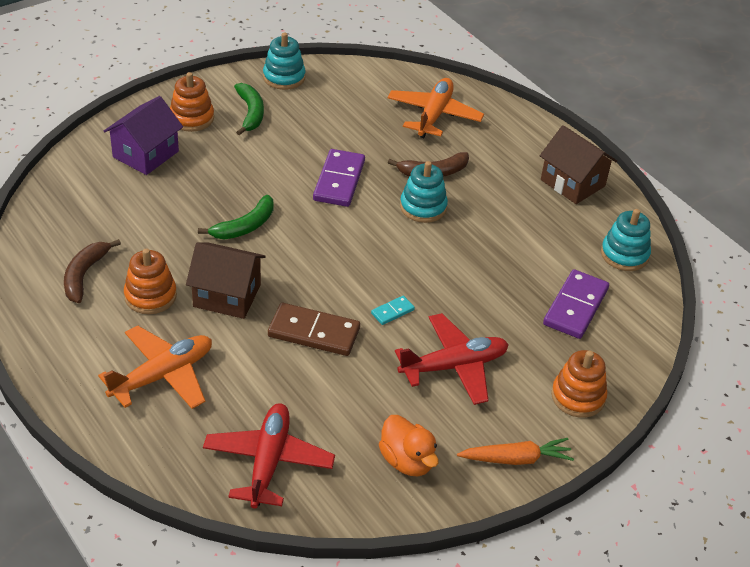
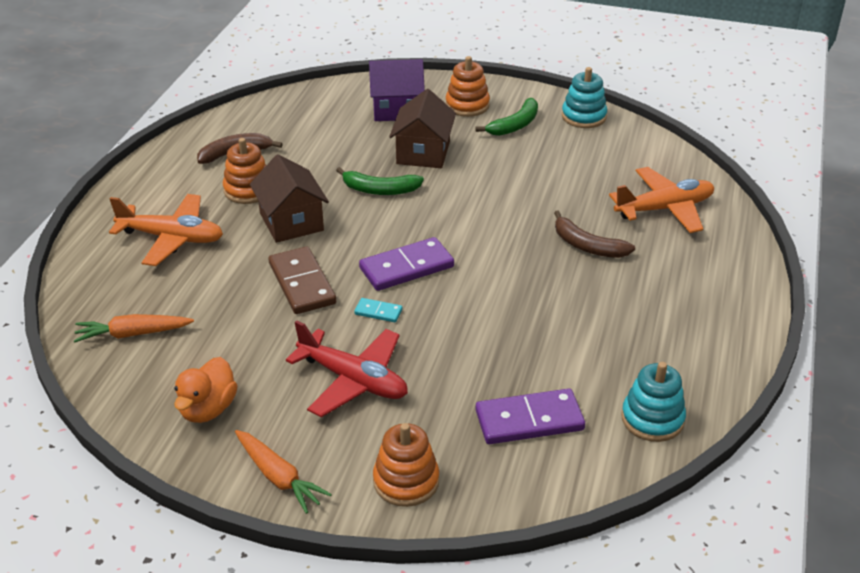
camera: 55 degrees right, 5 degrees down
(268, 462) = (133, 334): red plane -> orange carrot
(339, 181) = (500, 204): purple domino -> purple domino (406, 267)
(423, 207) = (533, 263): turquoise stacking toy -> none
(572, 183) = (705, 334): brown house -> brown house (423, 153)

